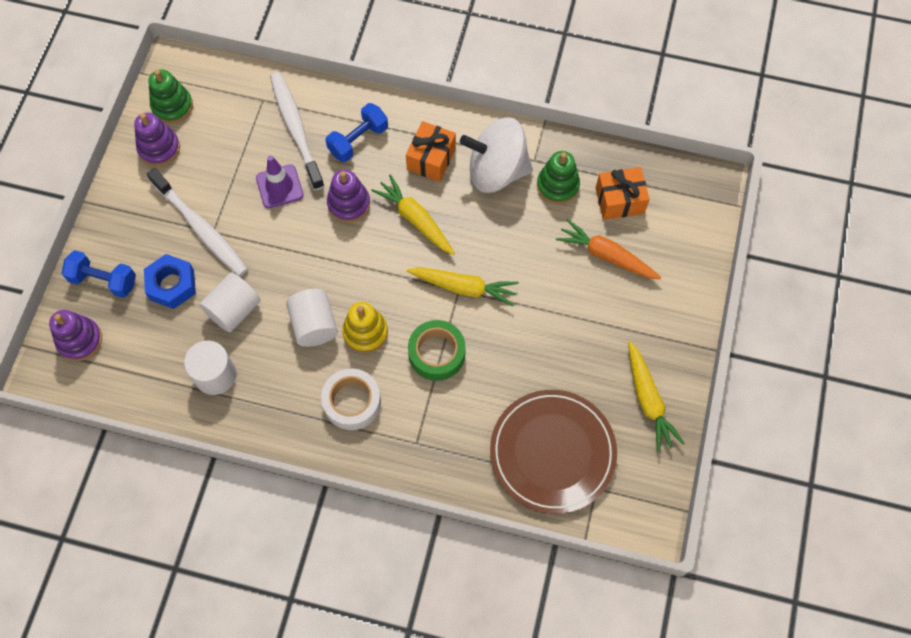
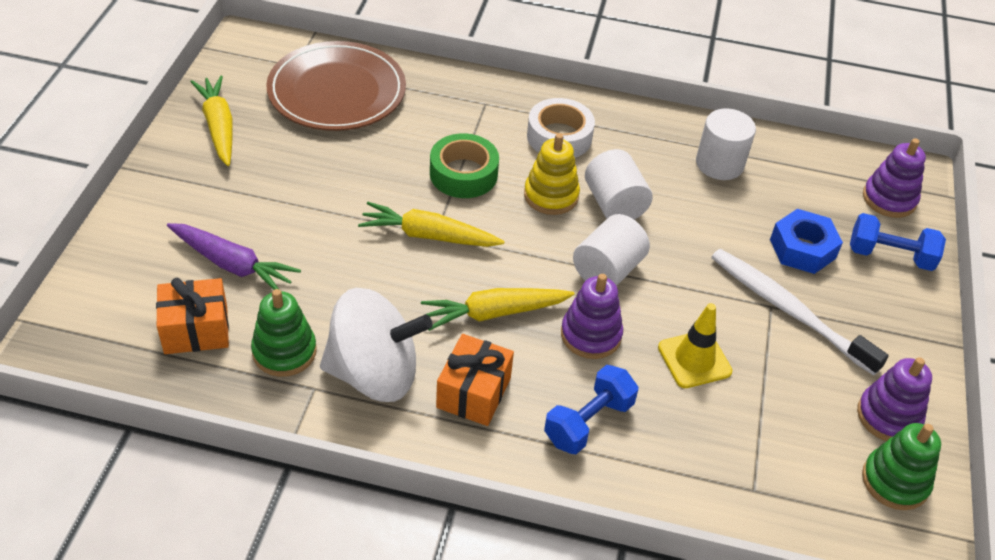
camera: 175 degrees right, 20 degrees down
(234, 310) = (716, 221): white cylinder -> white cylinder (607, 270)
(279, 186) = (694, 359): purple traffic cone -> yellow traffic cone
(296, 129) = (688, 440): white toothbrush -> none
(415, 219) = (494, 313): yellow carrot -> yellow carrot turned 120 degrees clockwise
(606, 255) = (232, 264): orange carrot -> purple carrot

